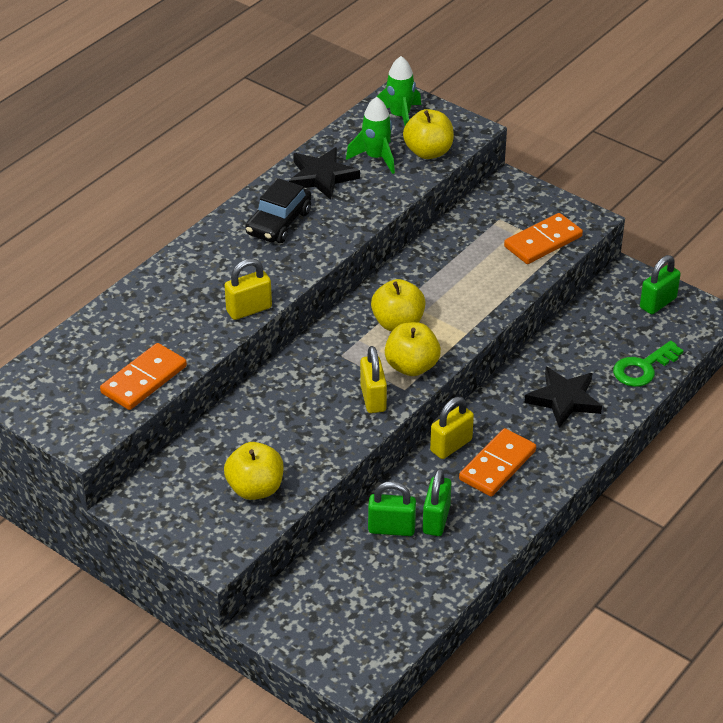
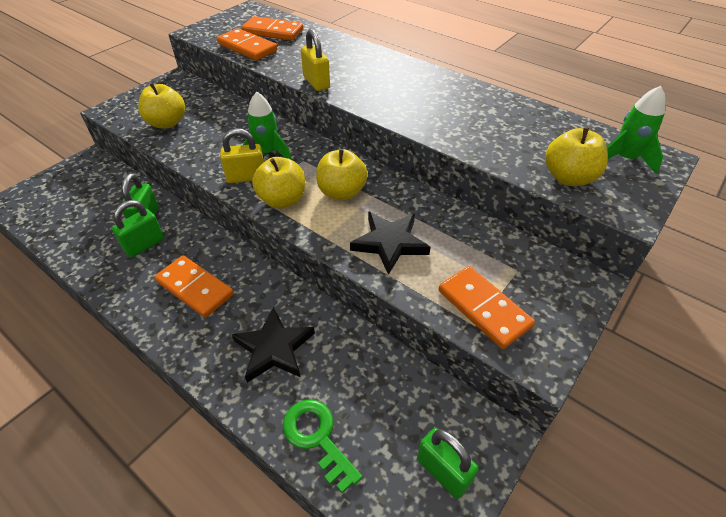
camera: 90 degrees right, 5 degrees up
(95, 359) = (273, 31): none -> orange domino
(279, 223) = (428, 93): black car -> none
(322, 177) = (501, 113): black star -> black star (389, 243)
(376, 158) = (543, 143): green rocket -> green rocket (267, 153)
(436, 520) = (144, 245): green padlock -> green padlock turned 60 degrees counterclockwise
(451, 445) = (228, 256): yellow padlock -> none

